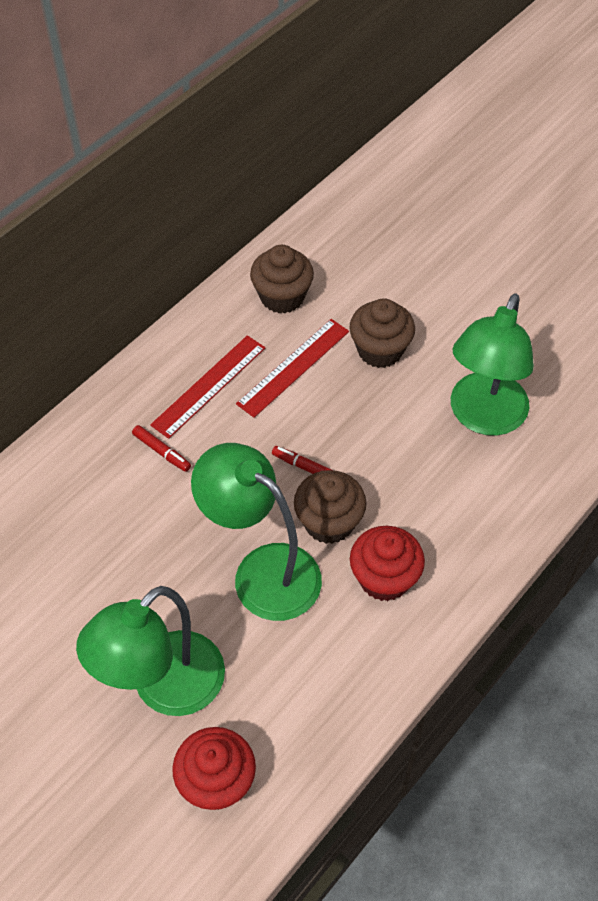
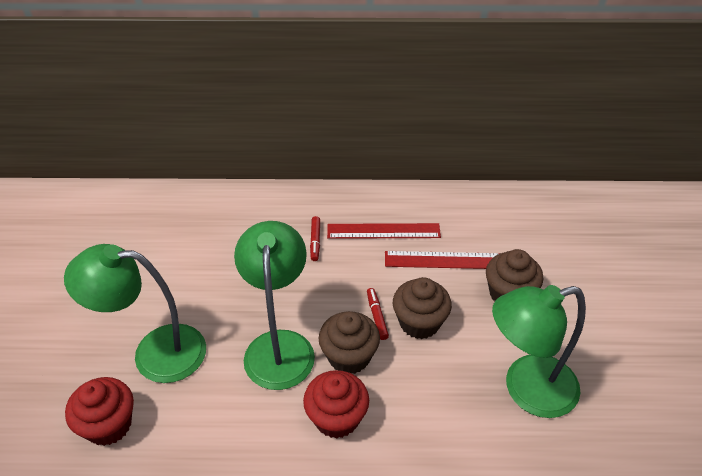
camera: 50 degrees right, 10 degrees down
(282, 297) = (487, 220): brown cupcake -> brown cupcake (419, 322)

